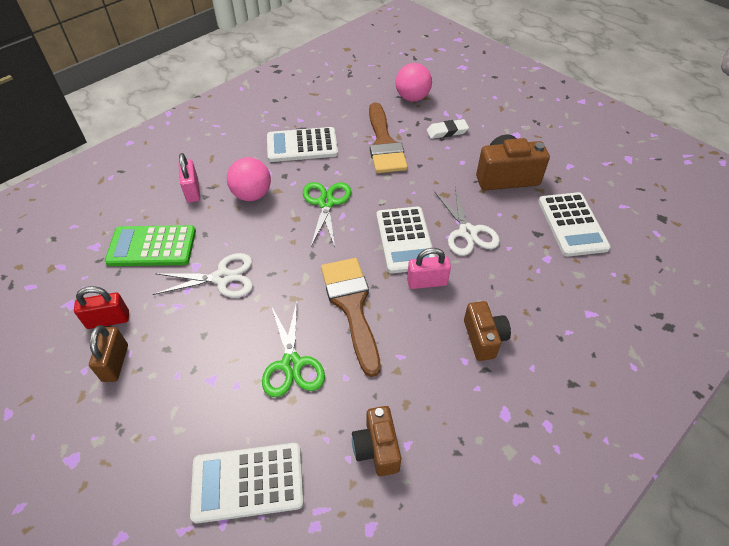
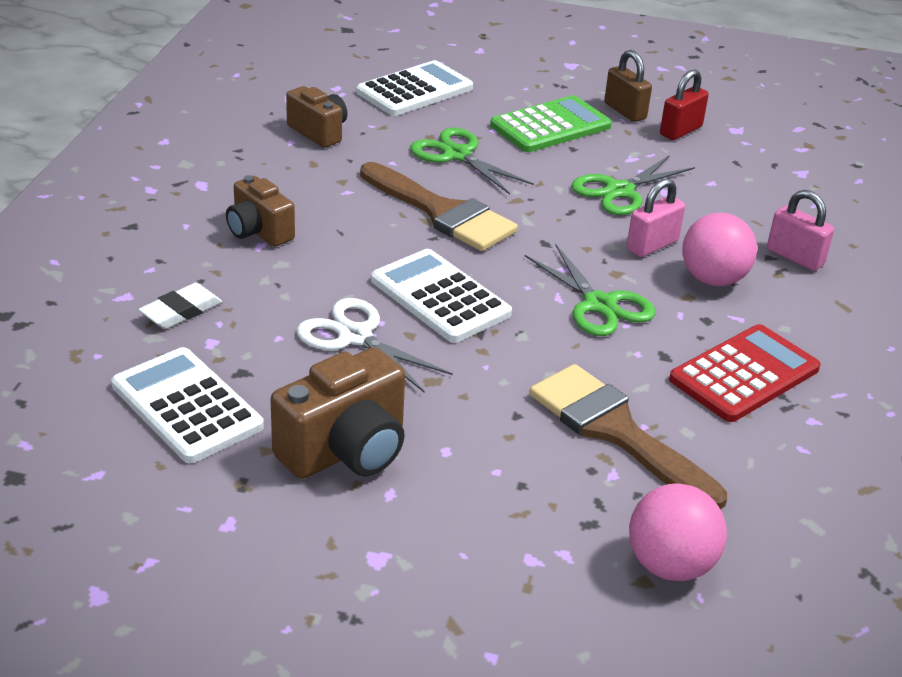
camera: 145 degrees right, 15 degrees down
(152, 246) = (741, 191): green calculator -> green calculator (550, 126)
(222, 278) = (619, 191): white scissors -> green scissors
(302, 145) = (744, 374): white calculator -> red calculator
(427, 282) = (369, 261): pink padlock -> pink padlock (652, 245)
(447, 131) = (524, 506): white eraser -> white eraser (181, 311)

